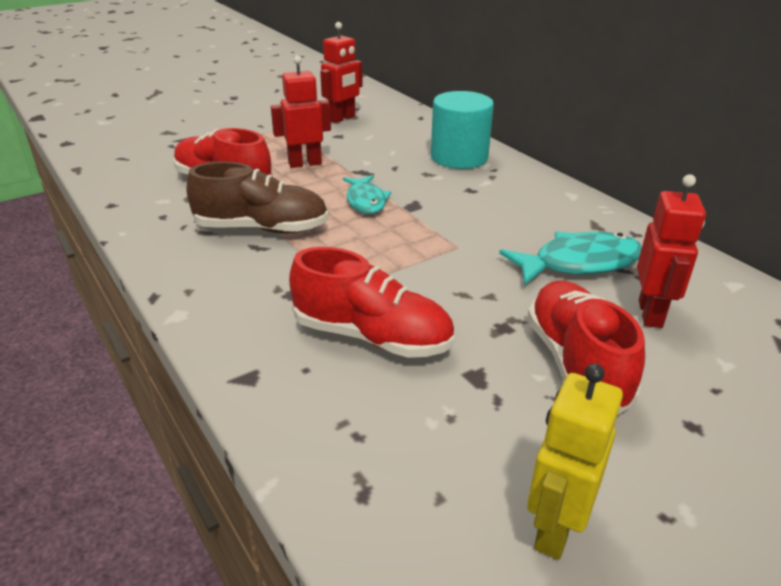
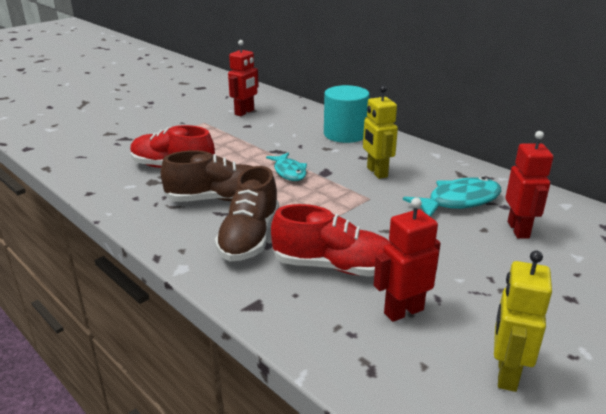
camera: 10 degrees left, 5 degrees down
(279, 284) = (249, 238): none -> brown shoe
(305, 163) = (230, 148): red robot -> red robot (403, 311)
(481, 212) = (376, 172): none -> yellow robot
(576, 363) = (481, 267): red shoe -> none

